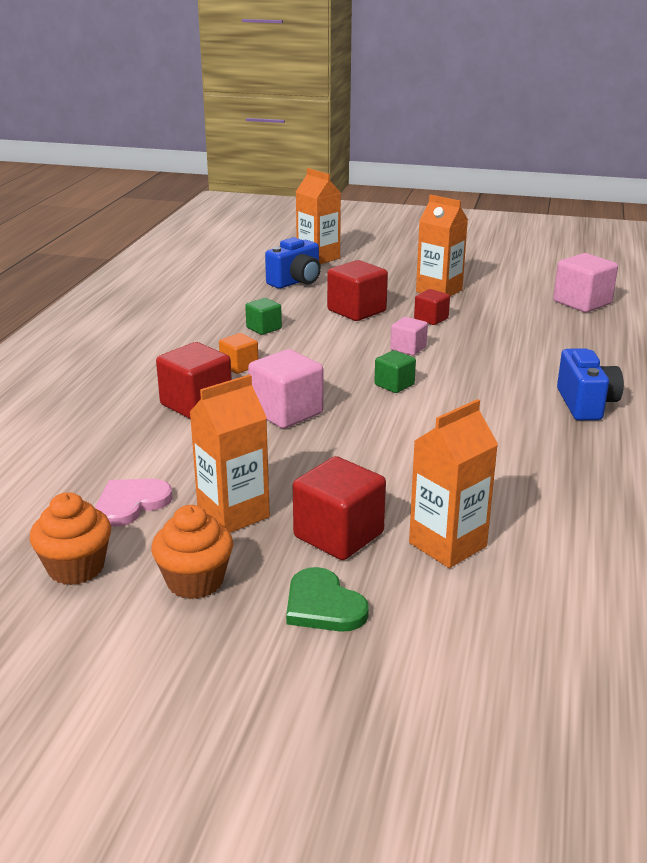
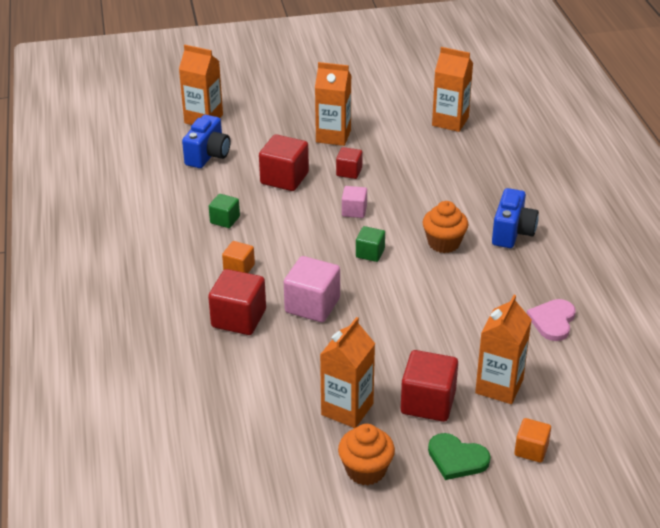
camera: 25 degrees left, 10 degrees up
(76, 568) = (280, 489): orange cupcake -> orange cupcake (444, 243)
(131, 503) = (270, 425): pink heart -> pink heart (552, 321)
(435, 627) = (531, 450): none -> orange cube
(582, 303) = (450, 121): pink cube -> orange carton
(586, 404) = (512, 233): blue camera -> blue camera turned 45 degrees clockwise

